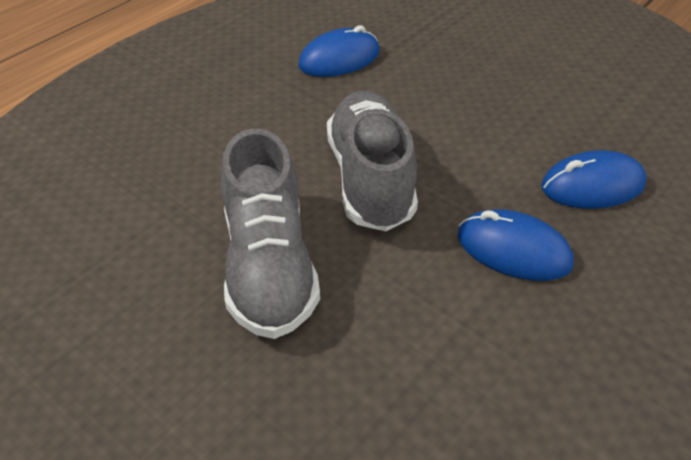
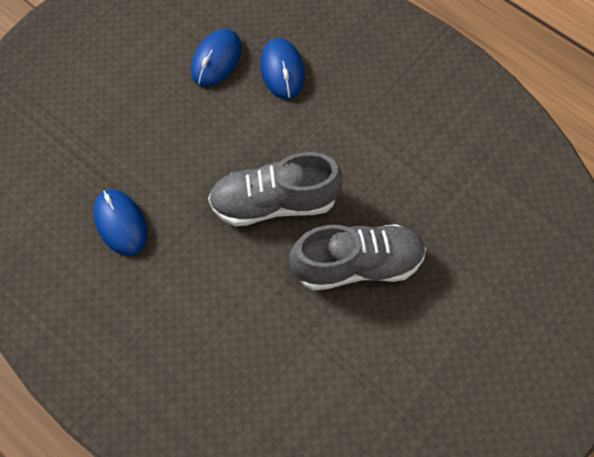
camera: 90 degrees left, 20 degrees up
(513, 250) = (339, 123): blue mouse -> blue mouse (216, 60)

